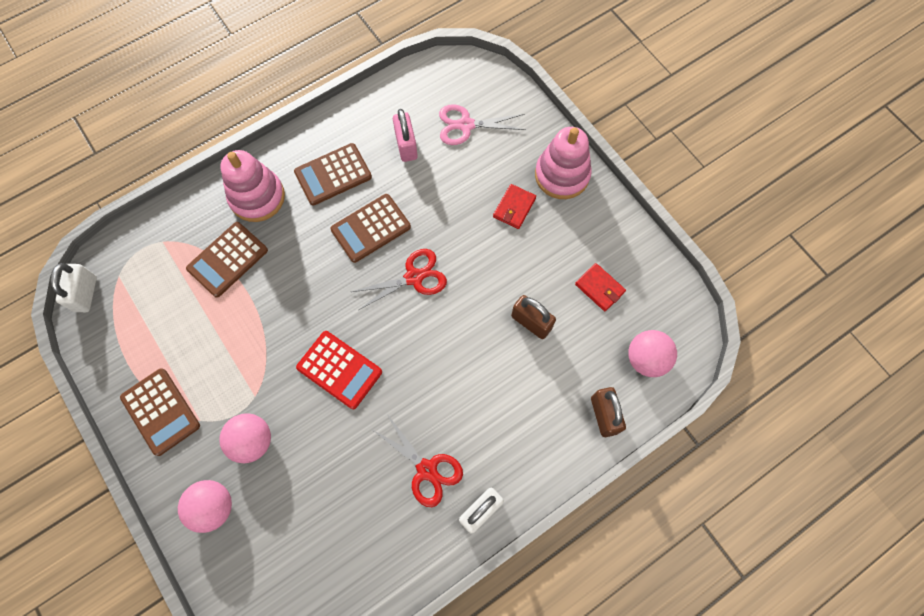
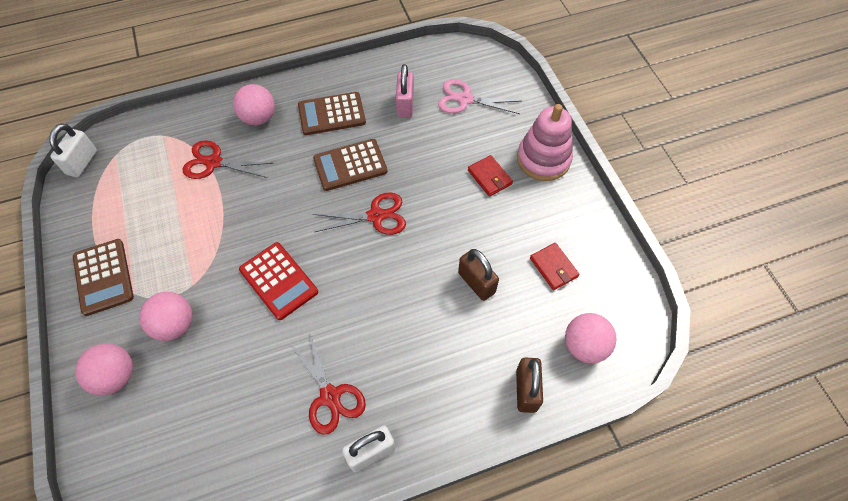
camera: 15 degrees right, 10 degrees down
(227, 259) = (213, 162): brown calculator -> red scissors
(257, 197) = (258, 118): pink stacking toy -> pink ball
(514, 208) = (489, 177): red wallet -> red wallet turned 75 degrees counterclockwise

